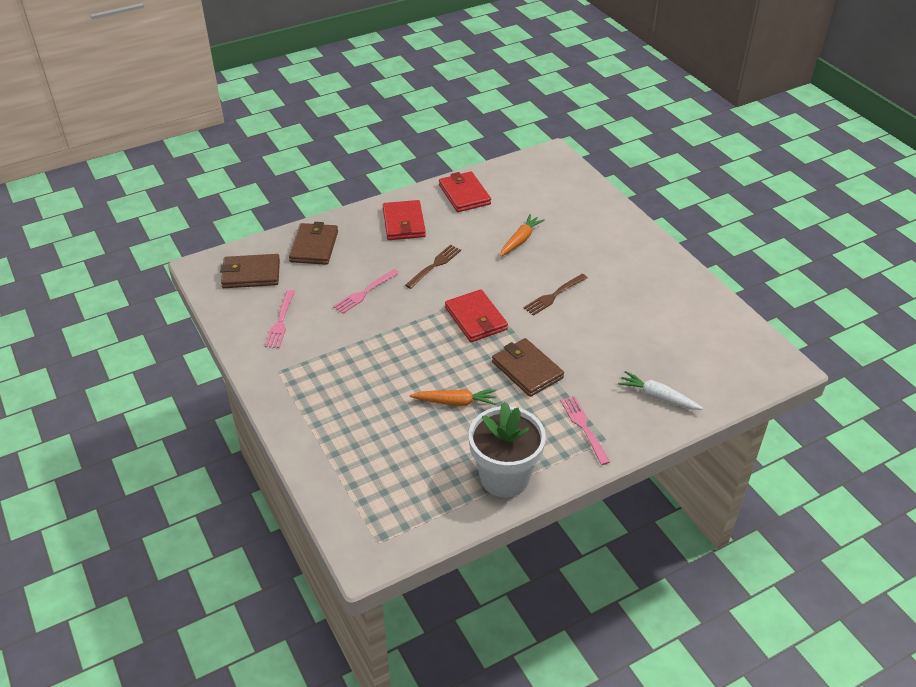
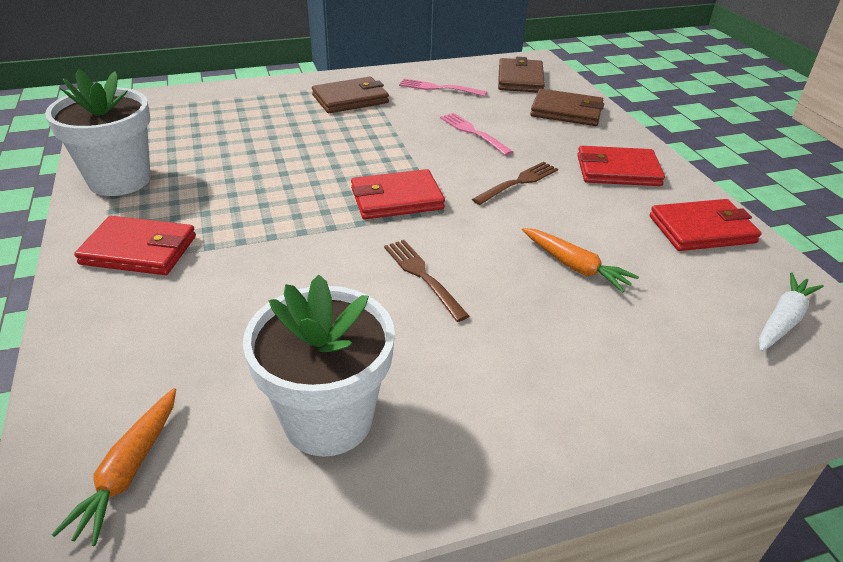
camera: 100 degrees right, 5 degrees down
(434, 265) = (518, 182): brown fork -> brown fork turned 90 degrees counterclockwise
(455, 402) = (257, 166): orange carrot -> orange carrot (129, 471)
(527, 370) = (276, 223): brown wallet -> brown wallet (350, 99)
(584, 427) = (139, 250): pink fork -> red wallet
(658, 397) = (134, 338): white carrot -> white carrot (782, 320)
(670, 311) = (328, 419): none -> white flower pot

